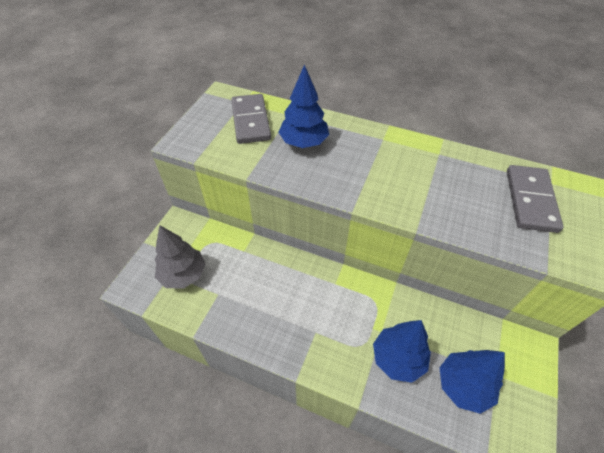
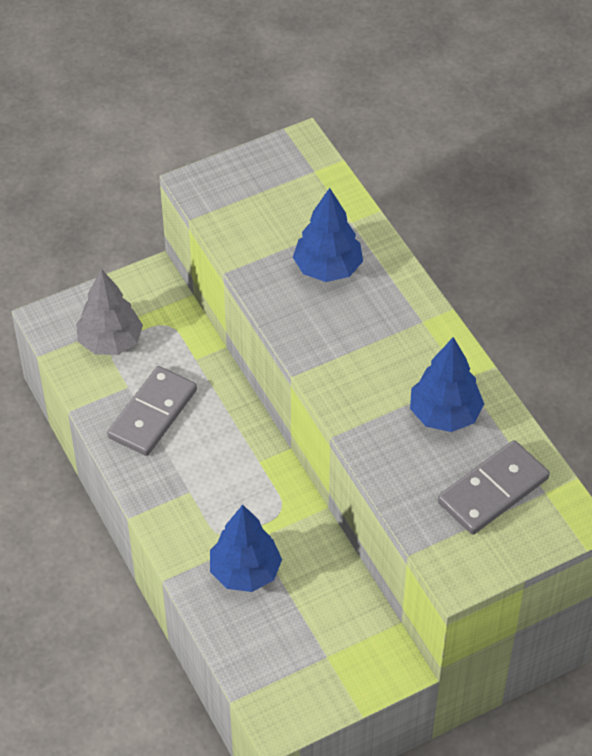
camera: 40 degrees right, 0 degrees up
(250, 121) = (297, 203): grey domino -> grey domino (152, 413)
(463, 385) = (282, 638): blue tree -> blue tree (444, 414)

